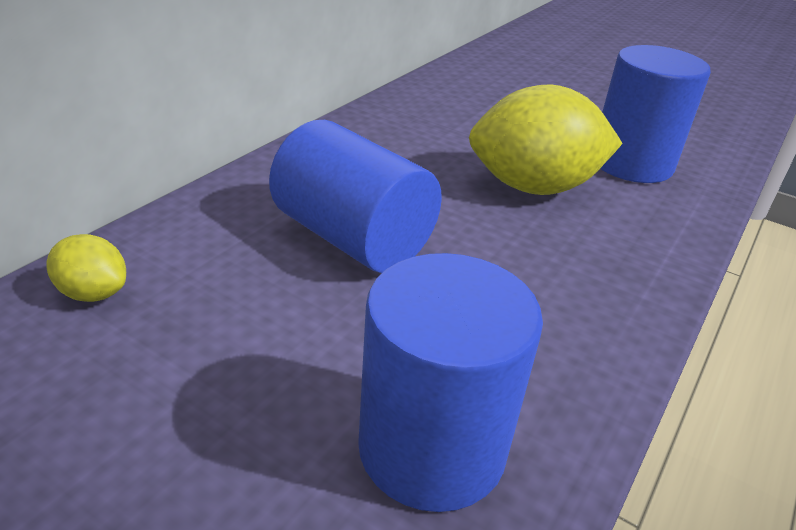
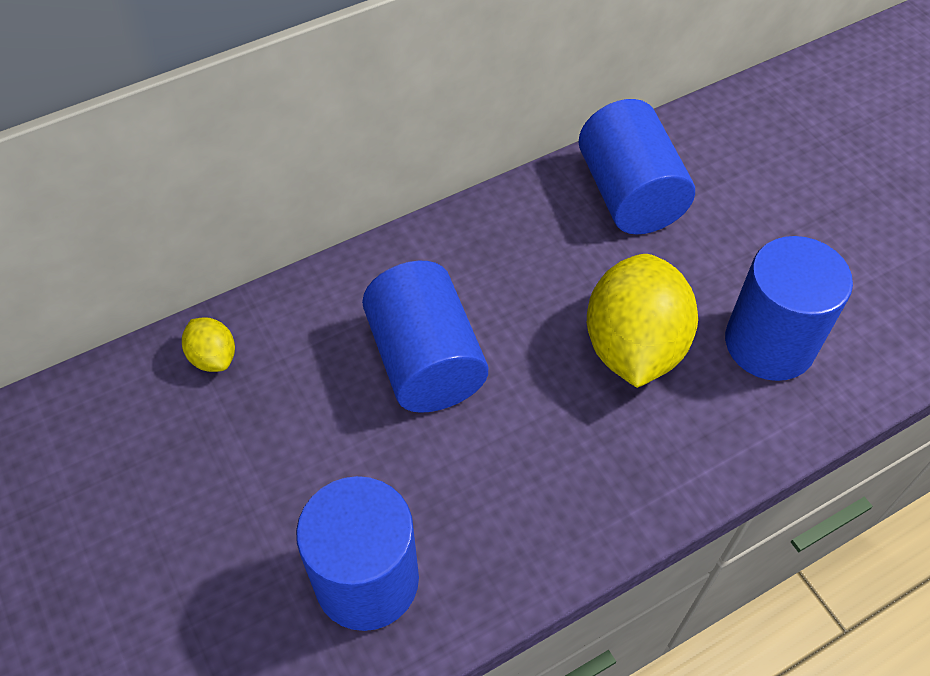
camera: 30 degrees right, 20 degrees up
(446, 107) = (629, 194): none -> blue cylinder
(533, 187) = (633, 347): yellow lemon -> yellow lemon turned 75 degrees clockwise

